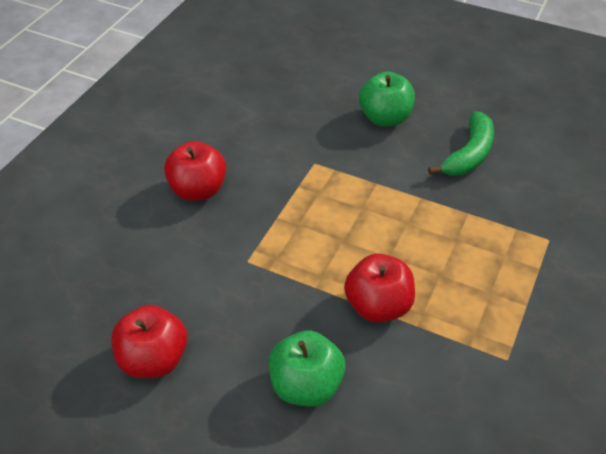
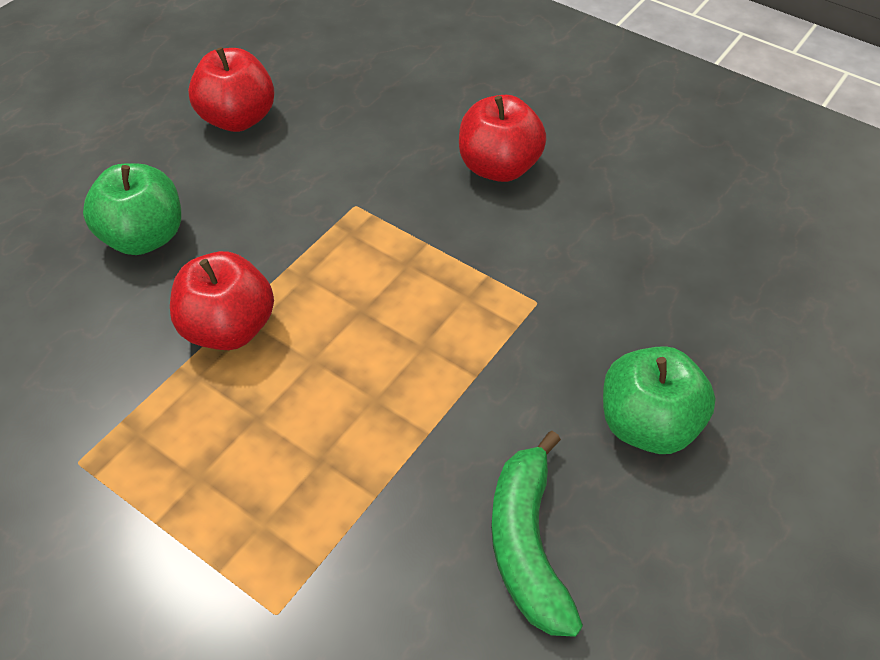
camera: 100 degrees right, 5 degrees up
(469, 154) = (527, 544): green banana -> green banana turned 45 degrees clockwise

